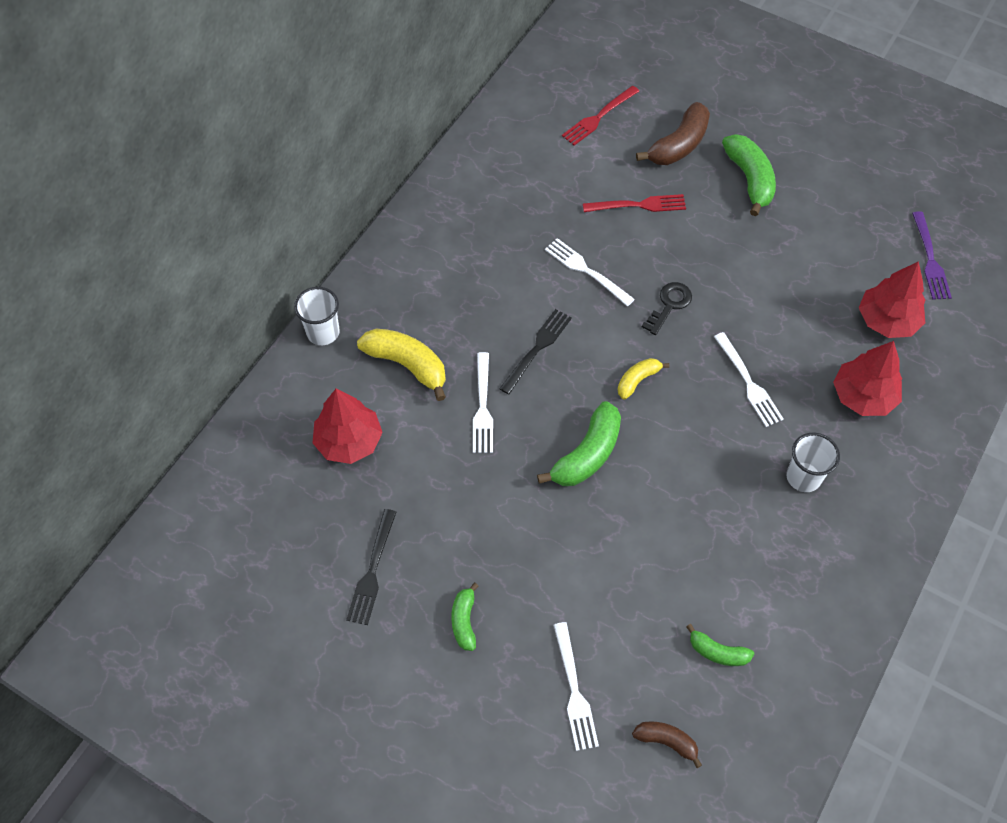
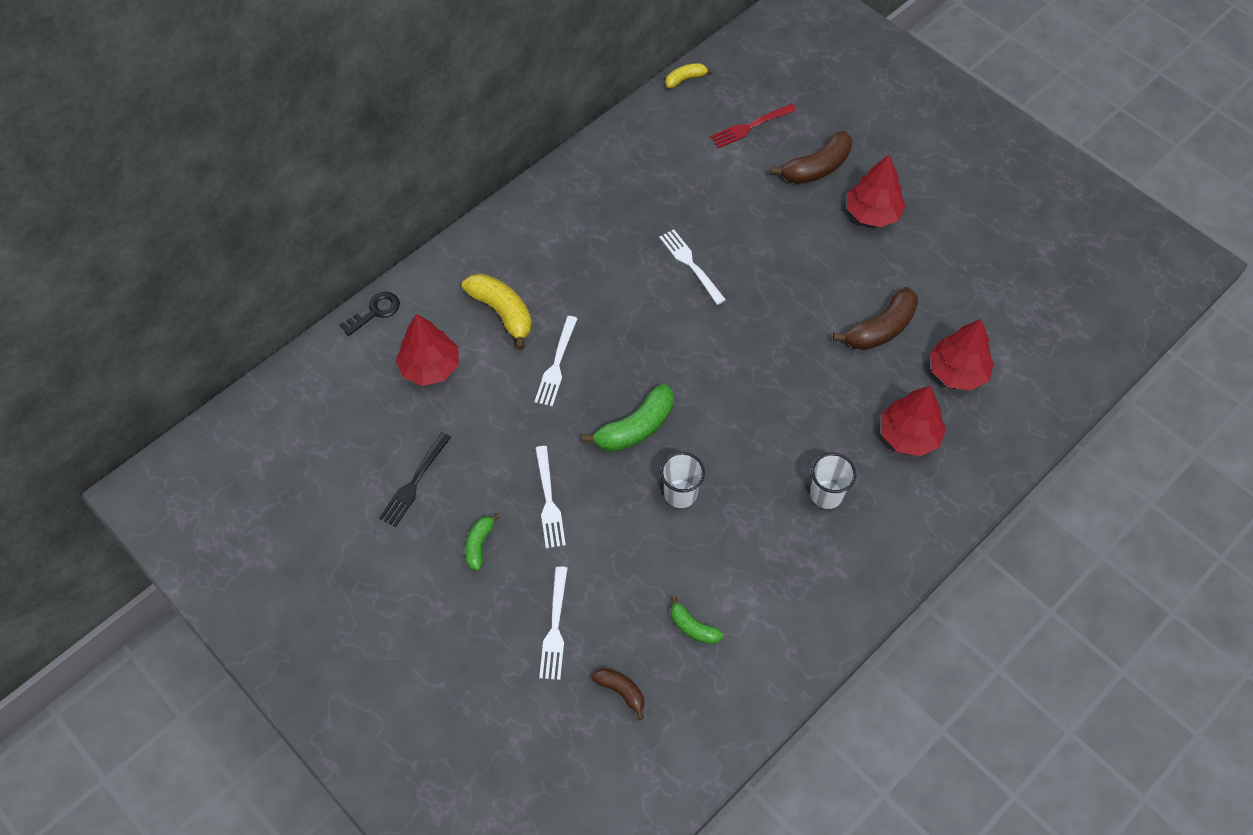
camera: 15 degrees right, 0 degrees up
(323, 332) = (438, 267): white cup -> white cup (680, 494)
(537, 349) = (622, 324): black fork -> none
(637, 380) = (703, 373): yellow banana -> yellow banana (685, 79)
(638, 205) = (759, 215): red fork -> none
(669, 305) = (756, 312): black key -> black key (375, 312)
(748, 382) = (805, 398): white fork -> white fork (549, 500)
(749, 179) = (872, 213): green banana -> red tree
(798, 294) = (881, 329): none -> brown banana
(930, 259) = (1020, 324): purple fork -> none

